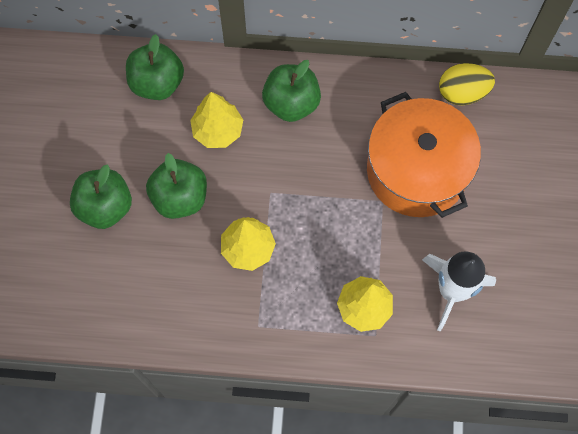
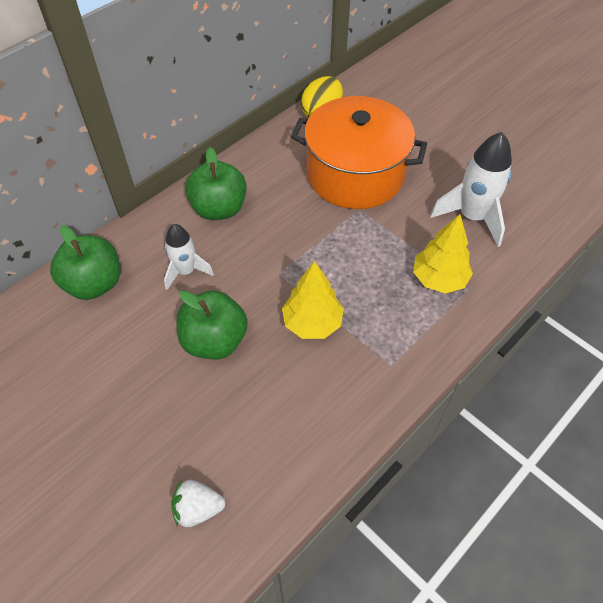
camera: 50 degrees left, 15 degrees down
(63, 286) = (198, 508): none -> white strawberry
(105, 207) = (159, 408): green apple -> none
(217, 131) = (186, 271): yellow tree -> white rocket

